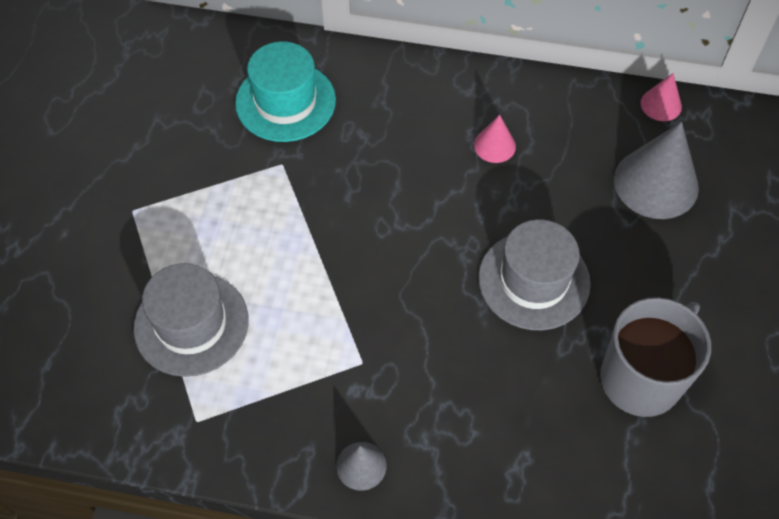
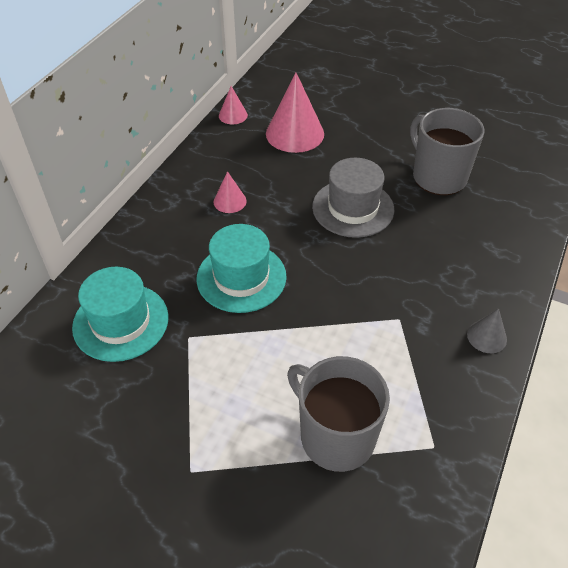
camera: 75 degrees left, 10 degrees down
(191, 324) = (335, 436): grey hat -> grey mug
(377, 189) = (241, 277): none -> turquoise hat
(656, 183) = (295, 133): grey cone -> pink cone

